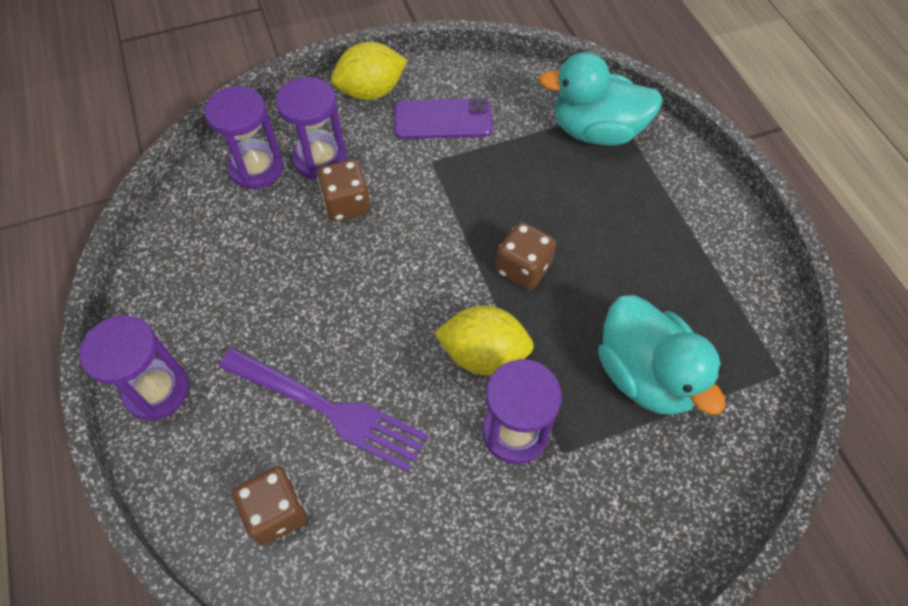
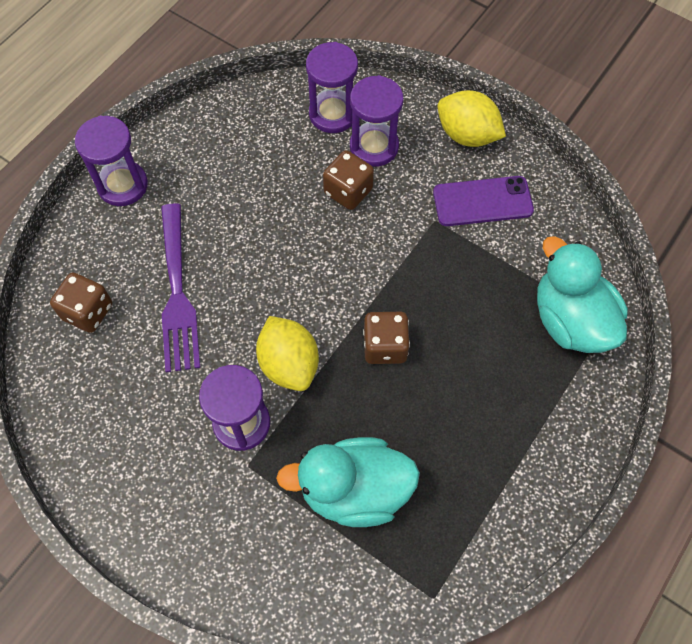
camera: 55 degrees right, 5 degrees up
(443, 119) = (482, 201): purple phone -> purple phone turned 60 degrees counterclockwise
(645, 375) = (354, 490): turquoise duck -> turquoise duck turned 60 degrees clockwise

